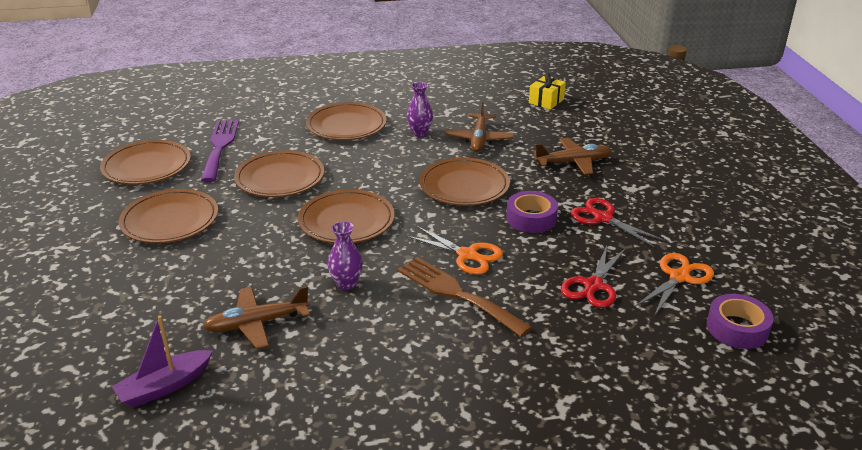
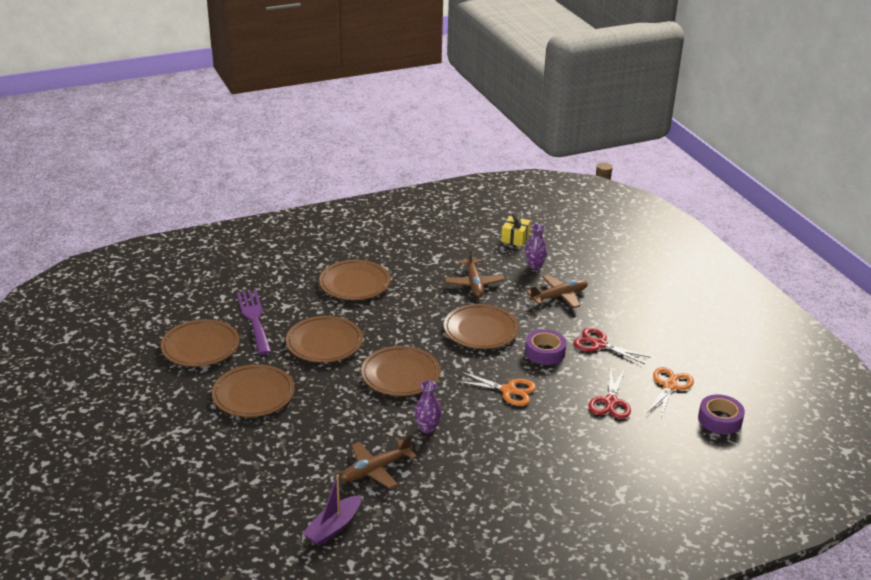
camera: 15 degrees left, 0 degrees up
(420, 133) = (421, 283): purple vase -> purple vase (534, 265)
(456, 293) = (514, 423): brown fork -> none

